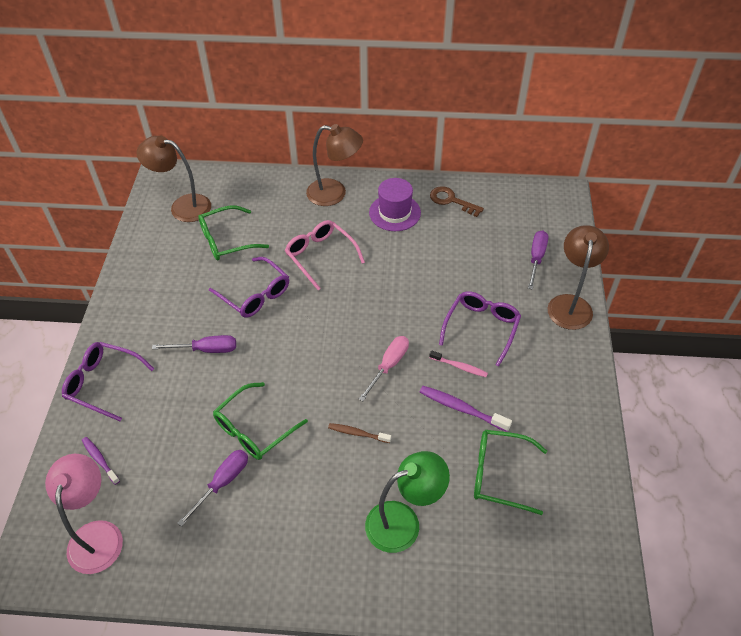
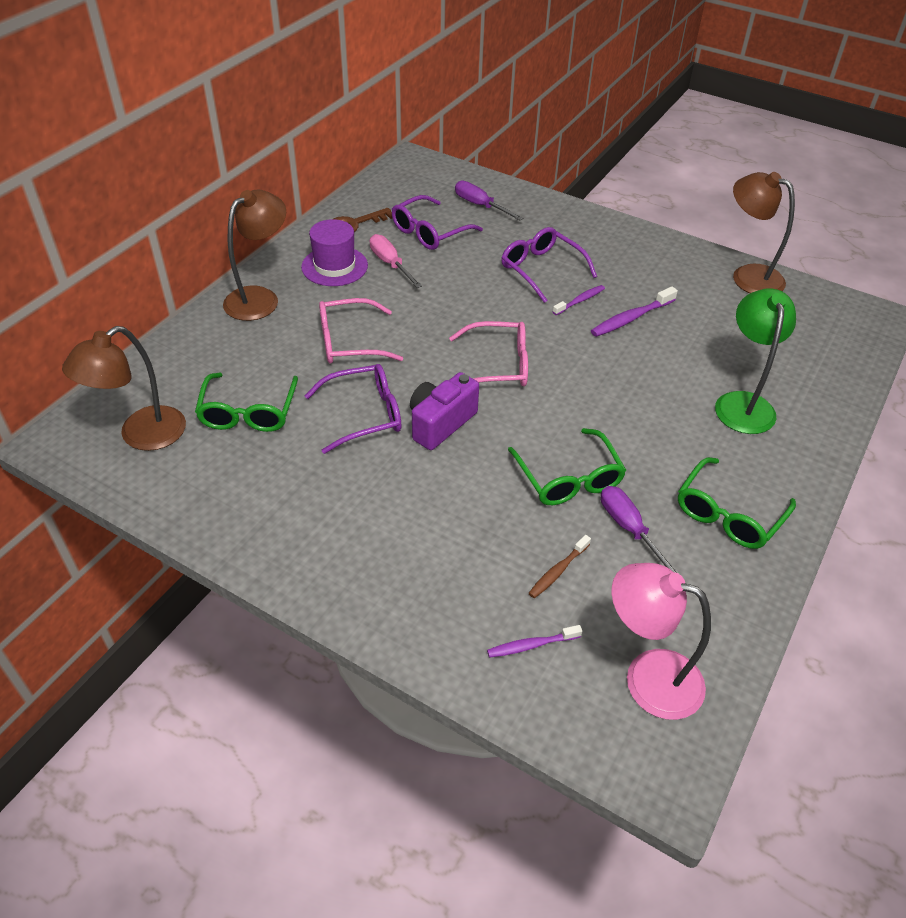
camera: 65 degrees left, 5 degrees down
(103, 383) = (402, 610): purple glasses -> purple glasses (429, 232)
(206, 349) = (419, 486): purple screwdriver -> none
(269, 336) = (440, 423): none -> purple camera
(347, 345) = (498, 366): none -> pink glasses
(357, 433) = (621, 398): brown toothbrush -> brown toothbrush (557, 571)
(388, 365) = (547, 346): pink screwdriver -> pink screwdriver (390, 264)
(459, 367) = (580, 301): pink toothbrush -> purple toothbrush
(499, 474) = (718, 324): green glasses -> green glasses (728, 514)
(570, 304) = (551, 210): brown lamp -> brown lamp (748, 276)

